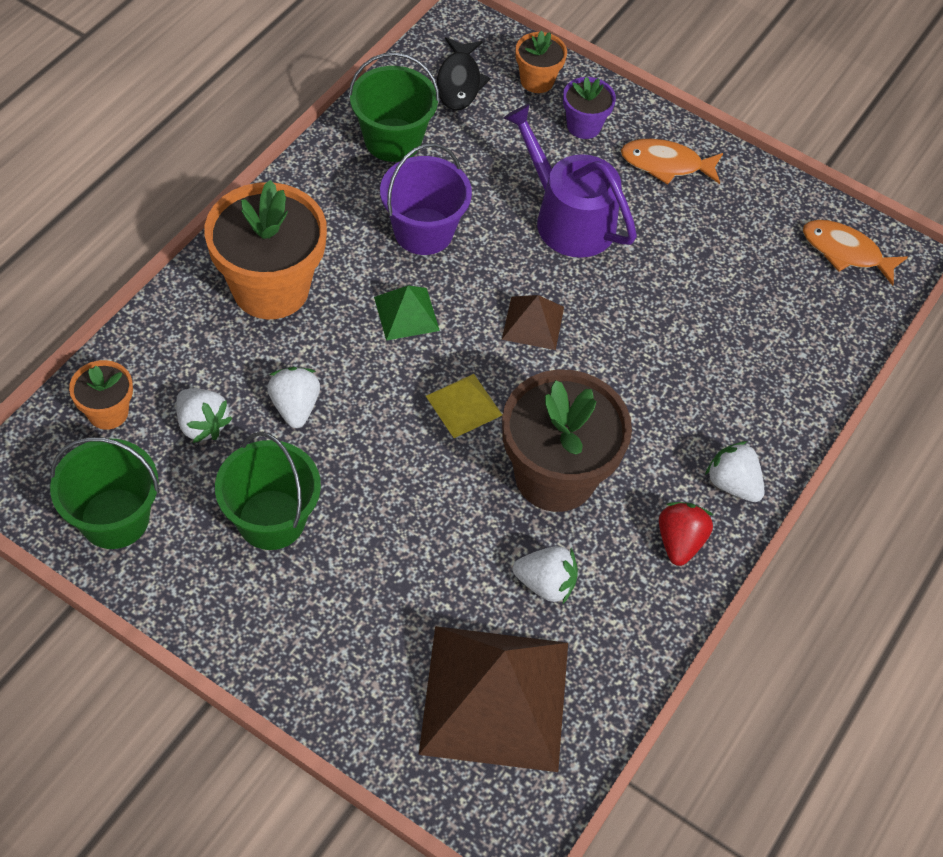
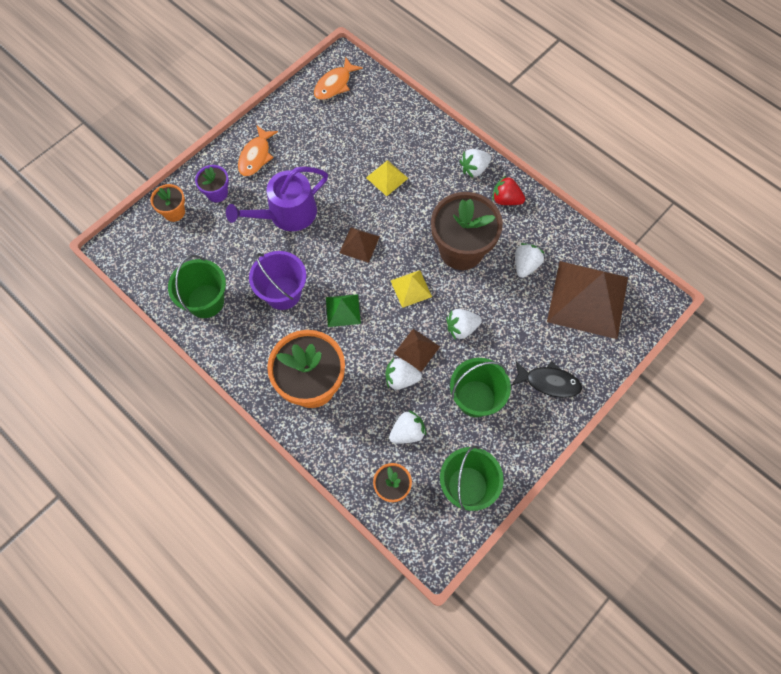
camera: 75 degrees left, 10 degrees up
(350, 424) = (417, 349): none -> brown pyramid
(400, 488) = (461, 328): none -> white strawberry
(459, 82) = (165, 256): black fish -> black fish (549, 382)
(675, 349) = (387, 178): none -> yellow pyramid

